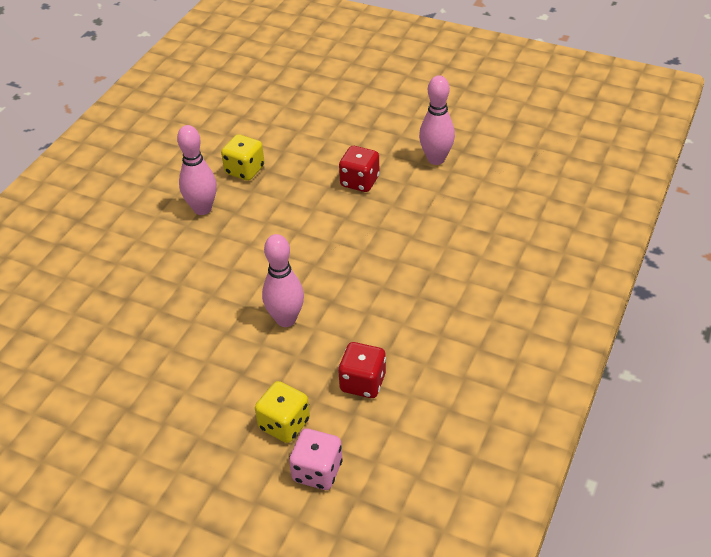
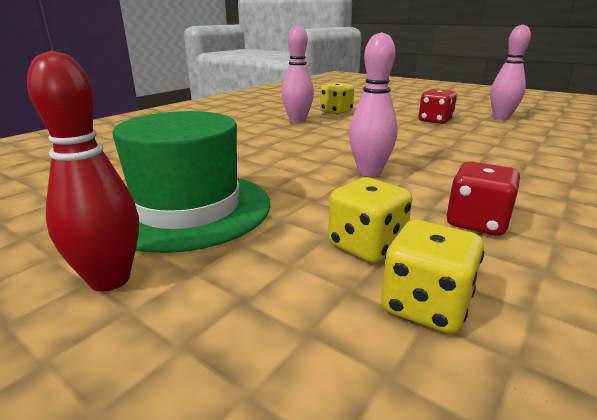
camera: 10 degrees right, 20 degrees down
(128, 488) = (110, 280): none -> red bowling pin
(145, 405) = (187, 209): none -> green hat
(317, 471) = (425, 305): pink dice -> yellow dice

